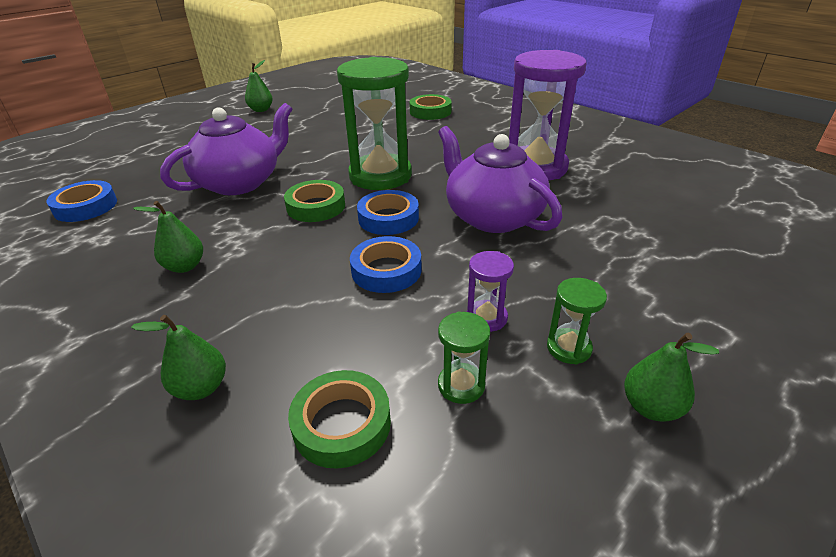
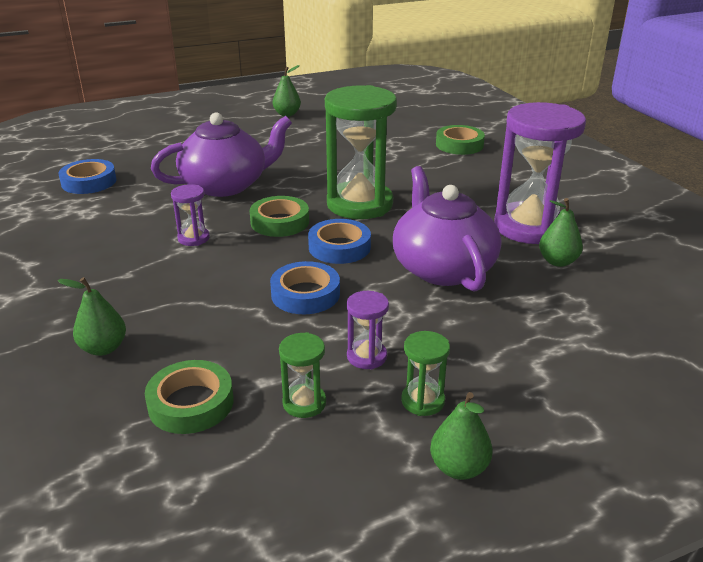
camera: 20 degrees right, 5 degrees down
(185, 266) = (140, 251): green pear -> green pear (558, 261)
(237, 240) = (193, 238): none -> purple hourglass

